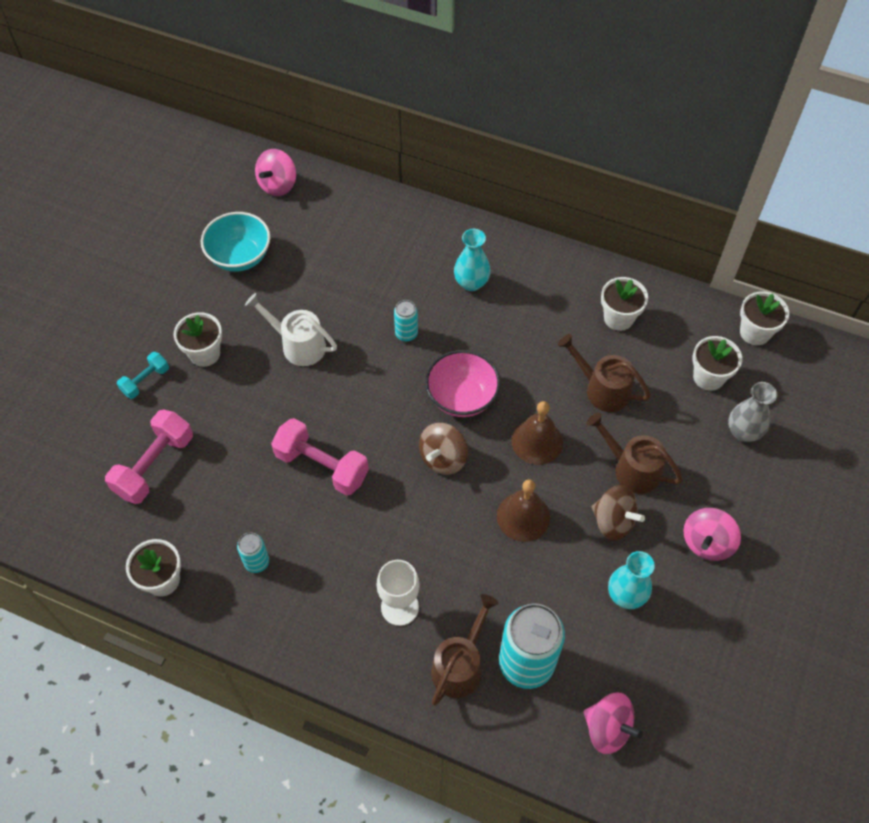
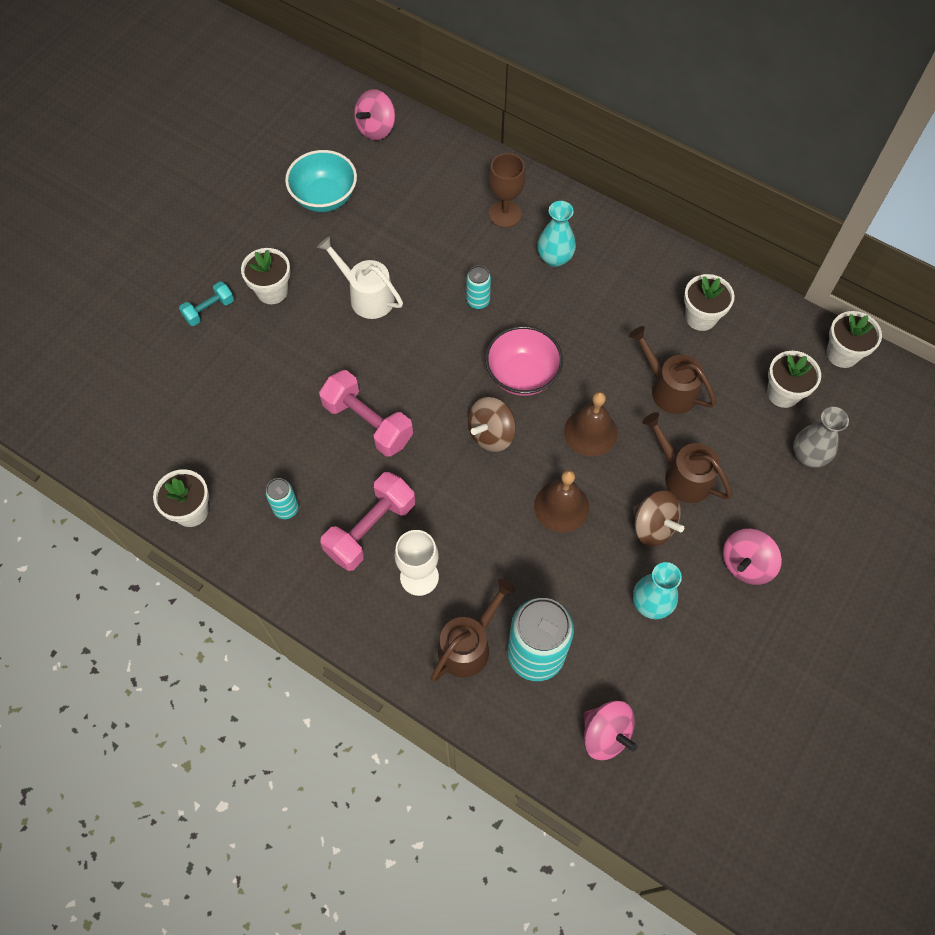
camera: 10 degrees right, 5 degrees up
(154, 465) = (203, 396): pink dumbbell -> pink dumbbell (370, 529)
(416, 248) = (505, 214): none -> brown goblet

